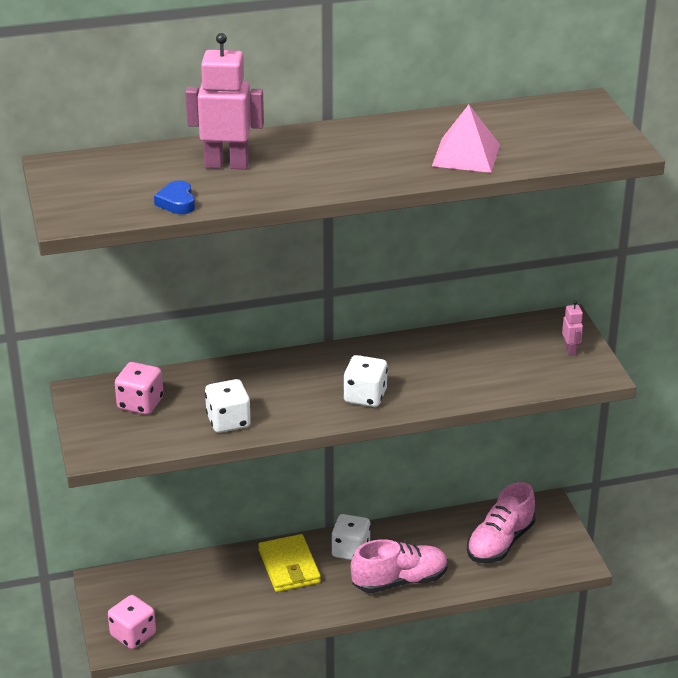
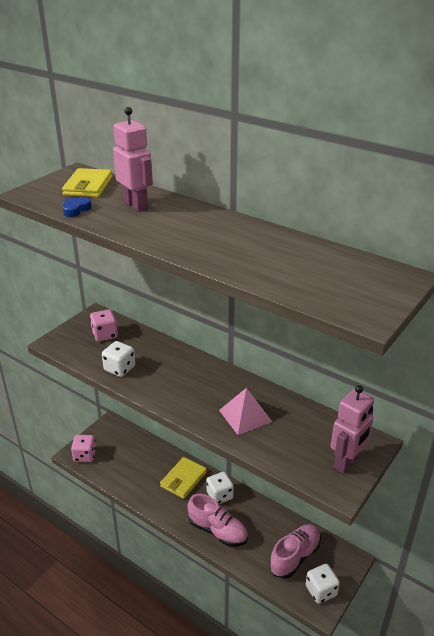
camera: 50 degrees right, 0 degrees up
(120, 173) = (88, 186): none -> yellow wallet
(365, 396) = (195, 403): white dice -> white dice (321, 591)
(466, 155) = (259, 265): pink pyramid -> pink pyramid (245, 416)
(500, 542) = (295, 556): pink shoe -> pink shoe turned 135 degrees clockwise
(570, 350) = (347, 463): pink robot -> pink robot, size x2.09

